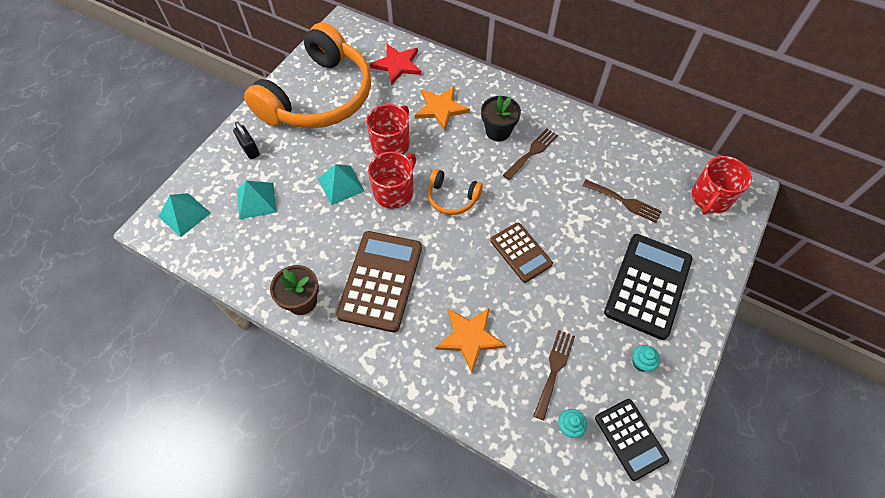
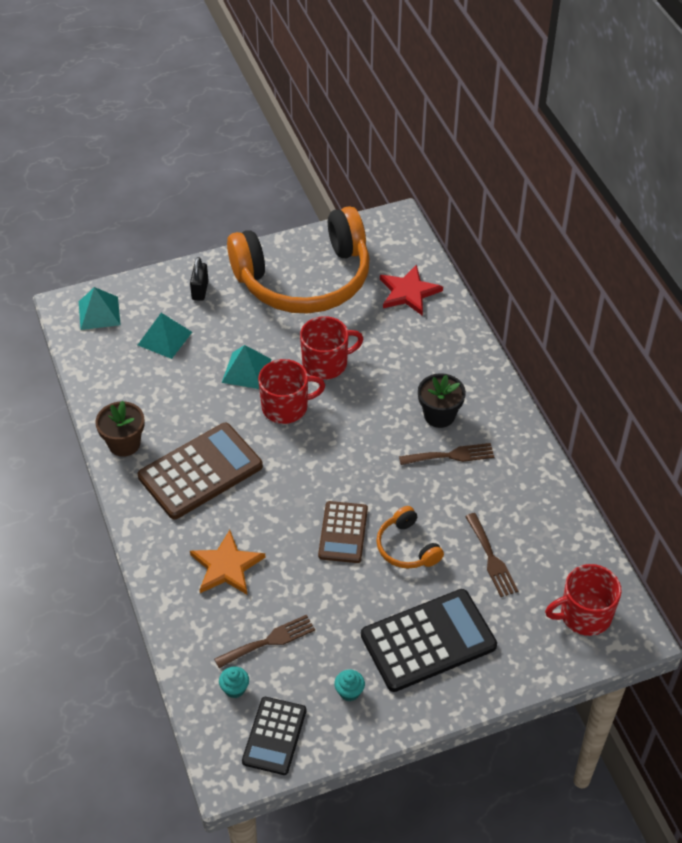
camera: 40 degrees right, 10 degrees down
(441, 108) = (406, 359): orange star -> none
(452, 198) = (331, 446): orange headphones -> orange headphones (407, 547)

